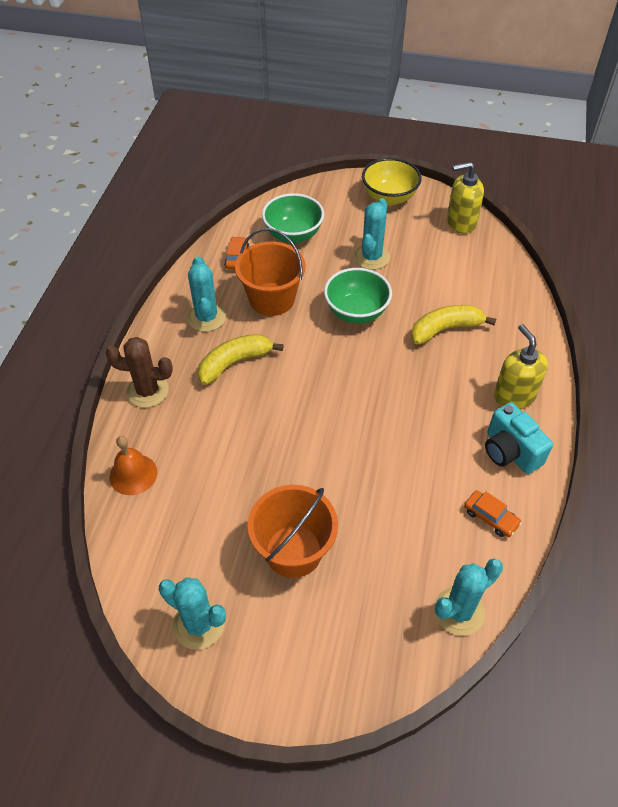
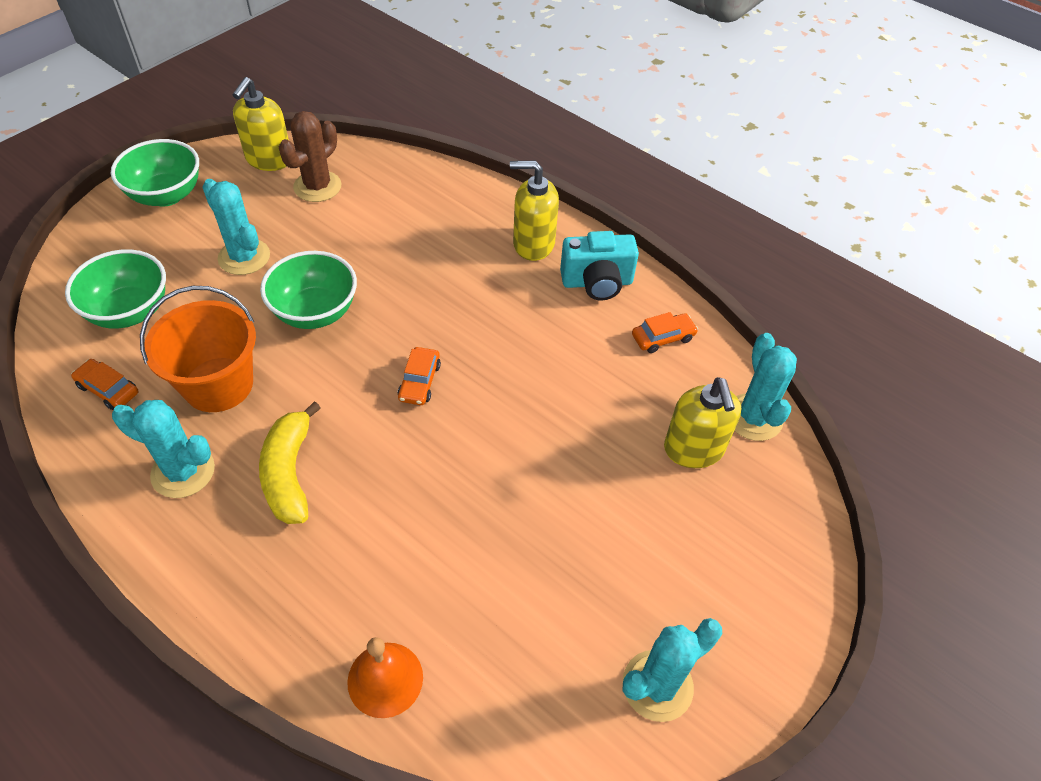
camera: 65 degrees left, 0 degrees up
(147, 391) = (253, 602): brown cactus -> brown cactus (317, 186)
(293, 551) = (609, 534): orange bucket -> none
(342, 390) = (419, 381): none -> orange car
(389, 197) = (166, 195): yellow bowl -> green bowl
(399, 578) = (694, 449): none -> yellow soap dispenser
(445, 329) = (406, 250): yellow banana -> none

